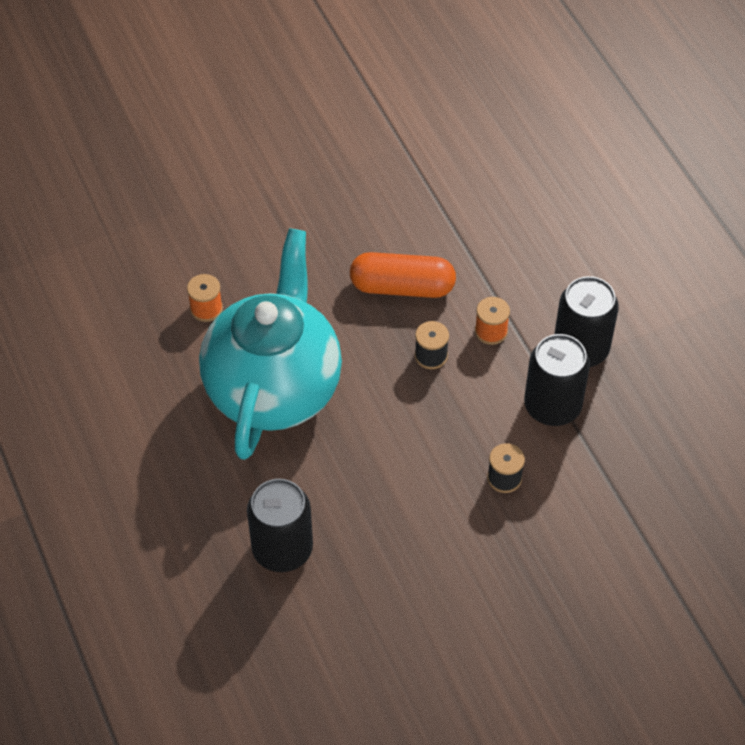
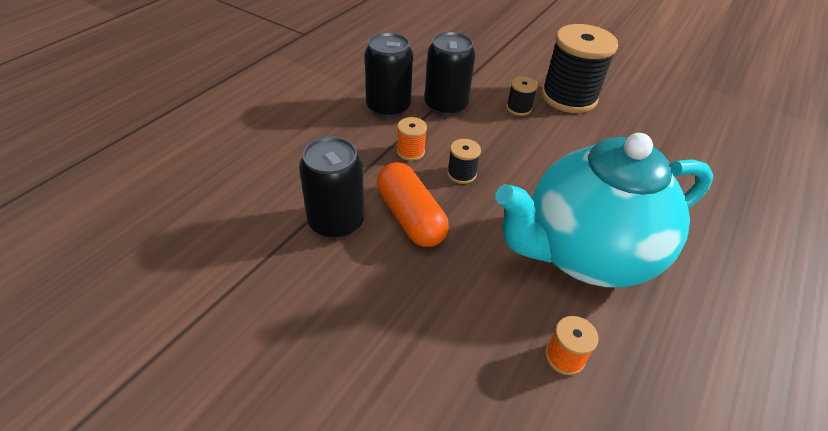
camera: 125 degrees left, 10 degrees down
(282, 549) = (689, 185): black can -> black can (336, 222)
(494, 550) = (569, 97): none -> black spool

